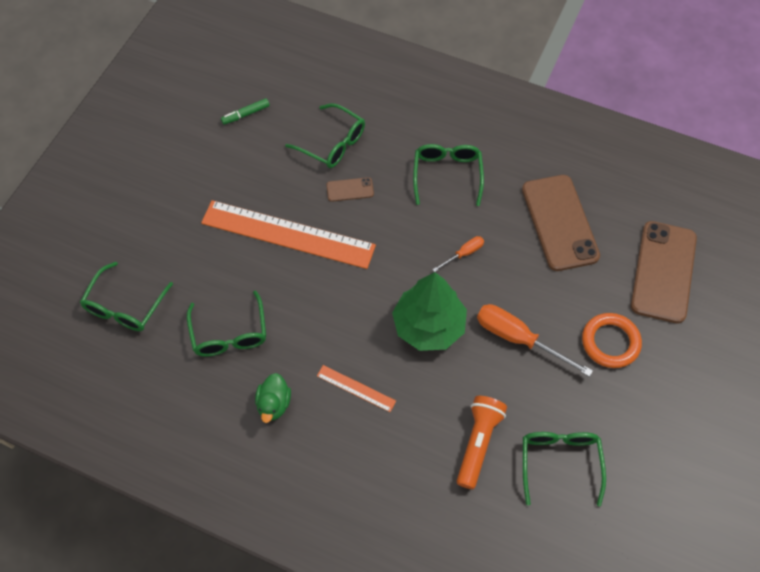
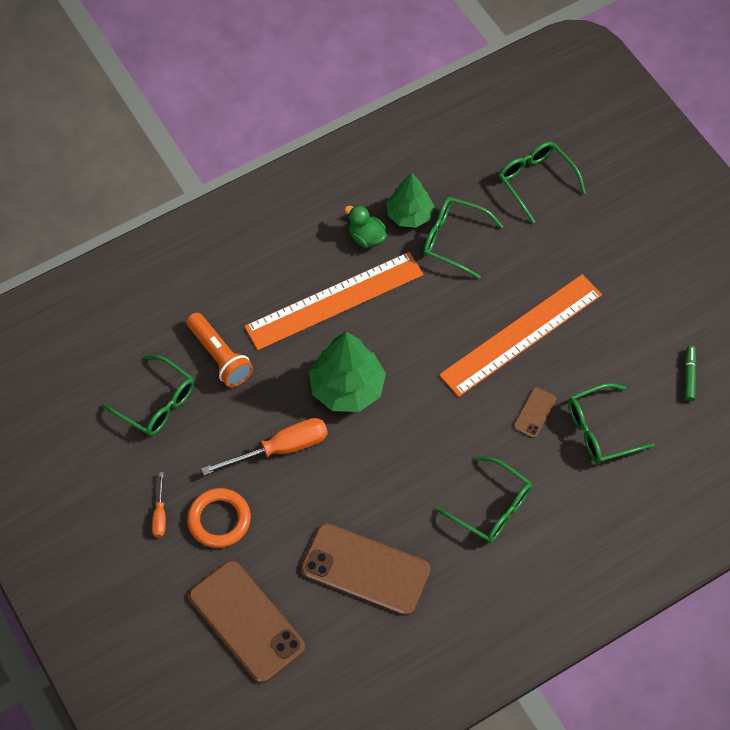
camera: 125 degrees right, 0 degrees up
(226, 384) = (409, 214): none -> green tree
(356, 388) = (334, 300): orange ruler -> orange ruler, size x2.29
(463, 254) = (395, 463): orange screwdriver -> orange screwdriver (160, 515)

